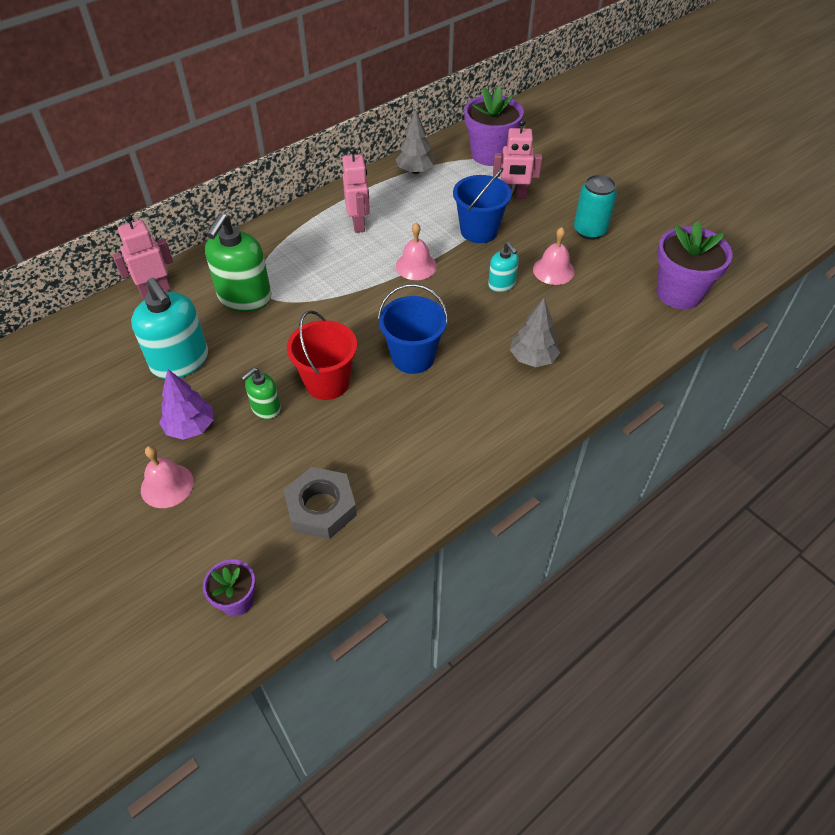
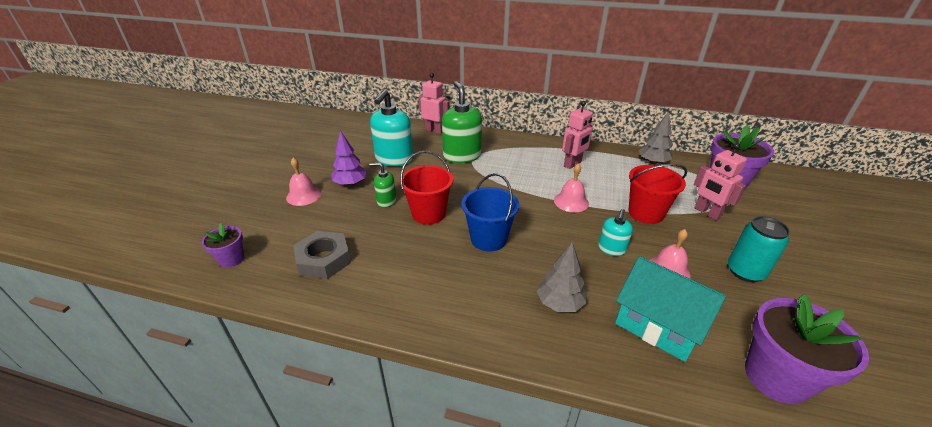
camera: 55 degrees right, 15 degrees down
(244, 297) = (462, 156): green soap dispenser -> green soap dispenser turned 90 degrees clockwise
(479, 231) = (645, 213): blue bucket -> red bucket
(598, 317) = (658, 325): none -> turquoise house

